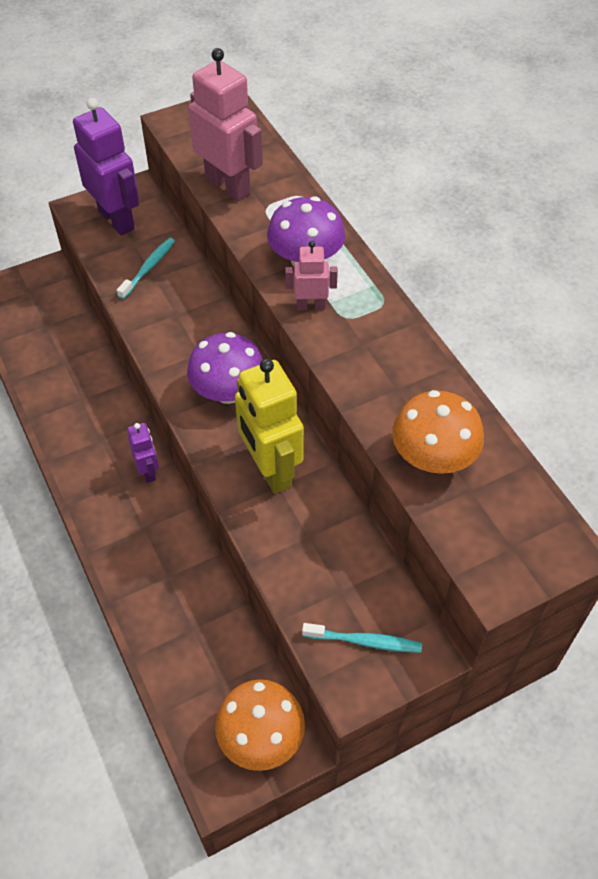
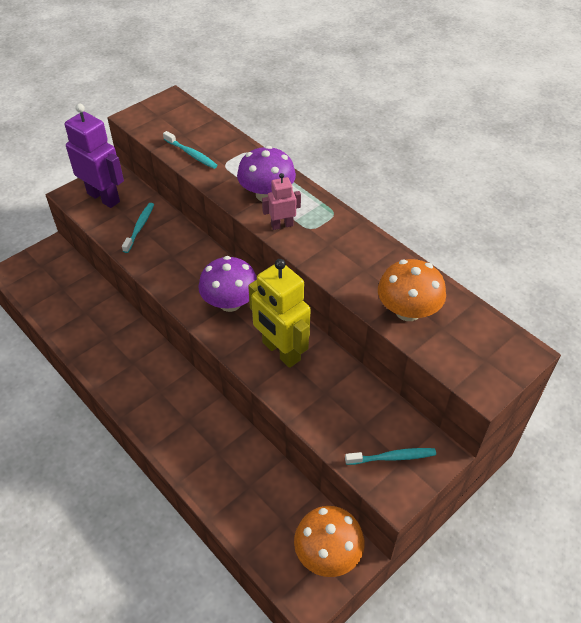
camera: 15 degrees left, 5 degrees down
(148, 471) = (177, 378): purple robot -> none
(228, 186) = (191, 154): pink robot -> turquoise toothbrush

